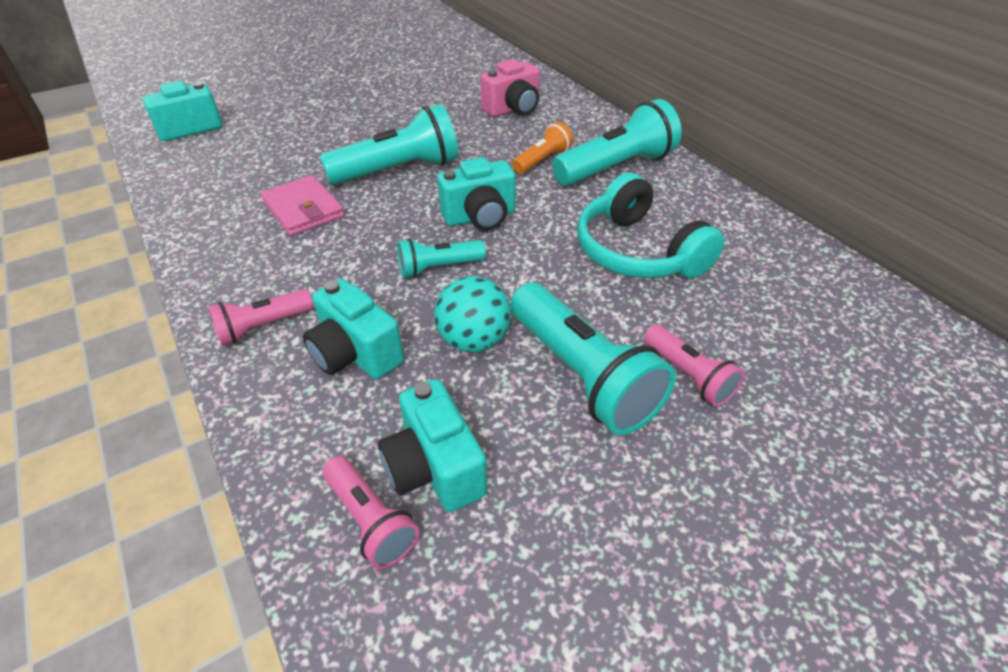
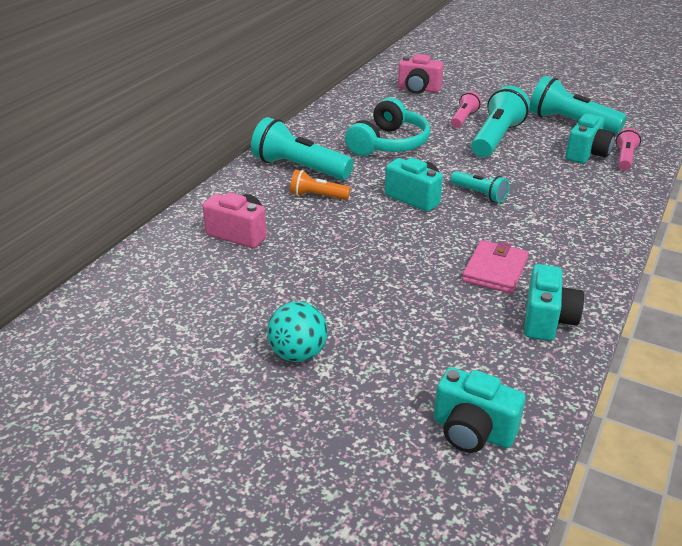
camera: 120 degrees left, 10 degrees down
(263, 327) = (597, 228): pink flashlight -> none
(355, 354) = (569, 193): turquoise camera -> turquoise camera (547, 320)
(398, 170) = (398, 251): turquoise flashlight -> turquoise flashlight (570, 123)
(474, 340) = (514, 167): turquoise ball -> turquoise ball (298, 354)
(864, 380) = (418, 89): none -> pink camera

